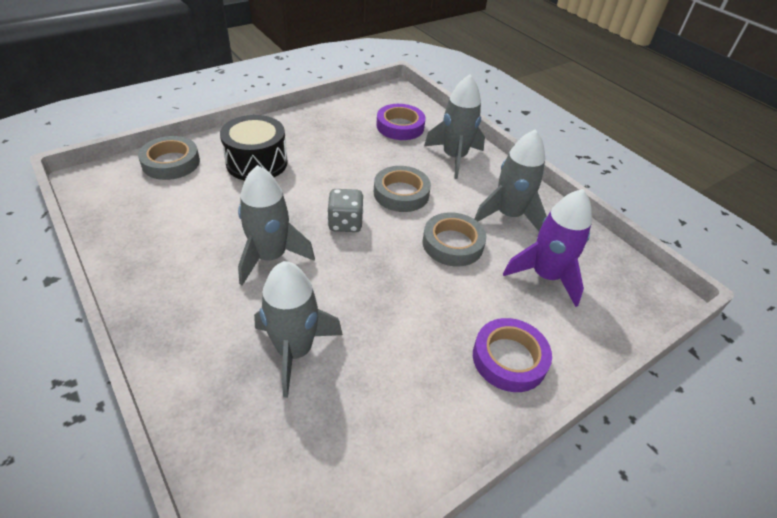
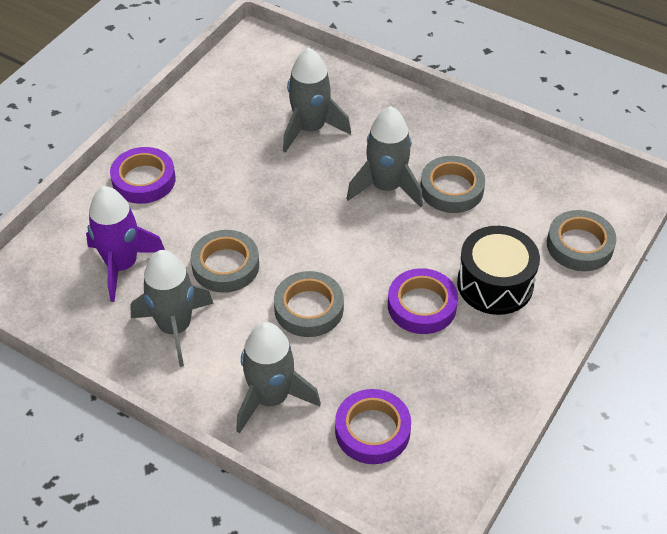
camera: 160 degrees right, 5 degrees up
(216, 234) = (451, 189): none -> grey tape
(319, 168) = (422, 305): none -> purple tape
(345, 223) = (344, 246): grey dice -> none

